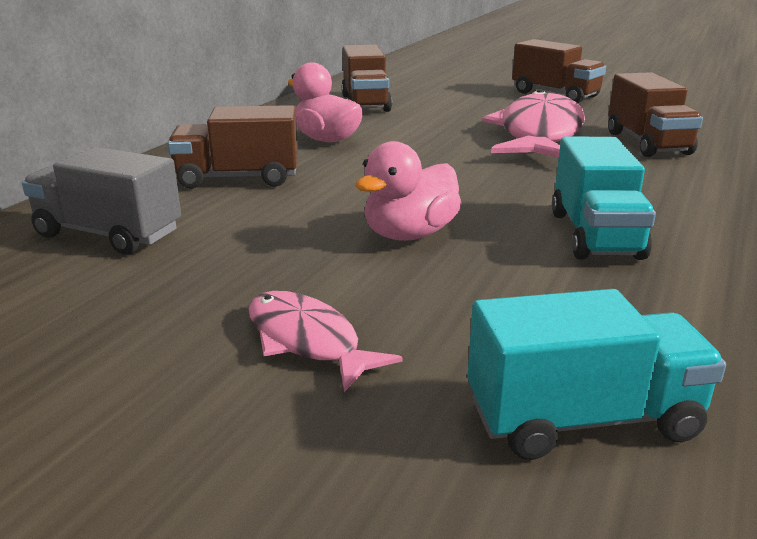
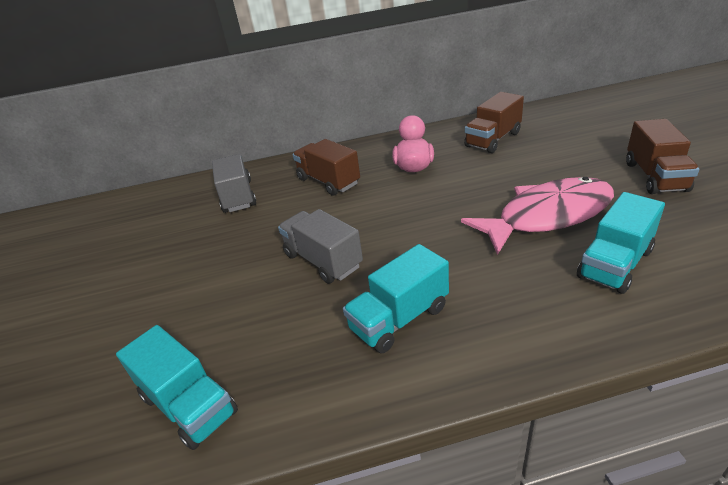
camera: 55 degrees right, 10 degrees up
(307, 341) = (194, 295): pink fish -> none
(409, 234) = (323, 260): pink duck -> grey truck
(647, 143) = (614, 264): brown truck -> turquoise truck

